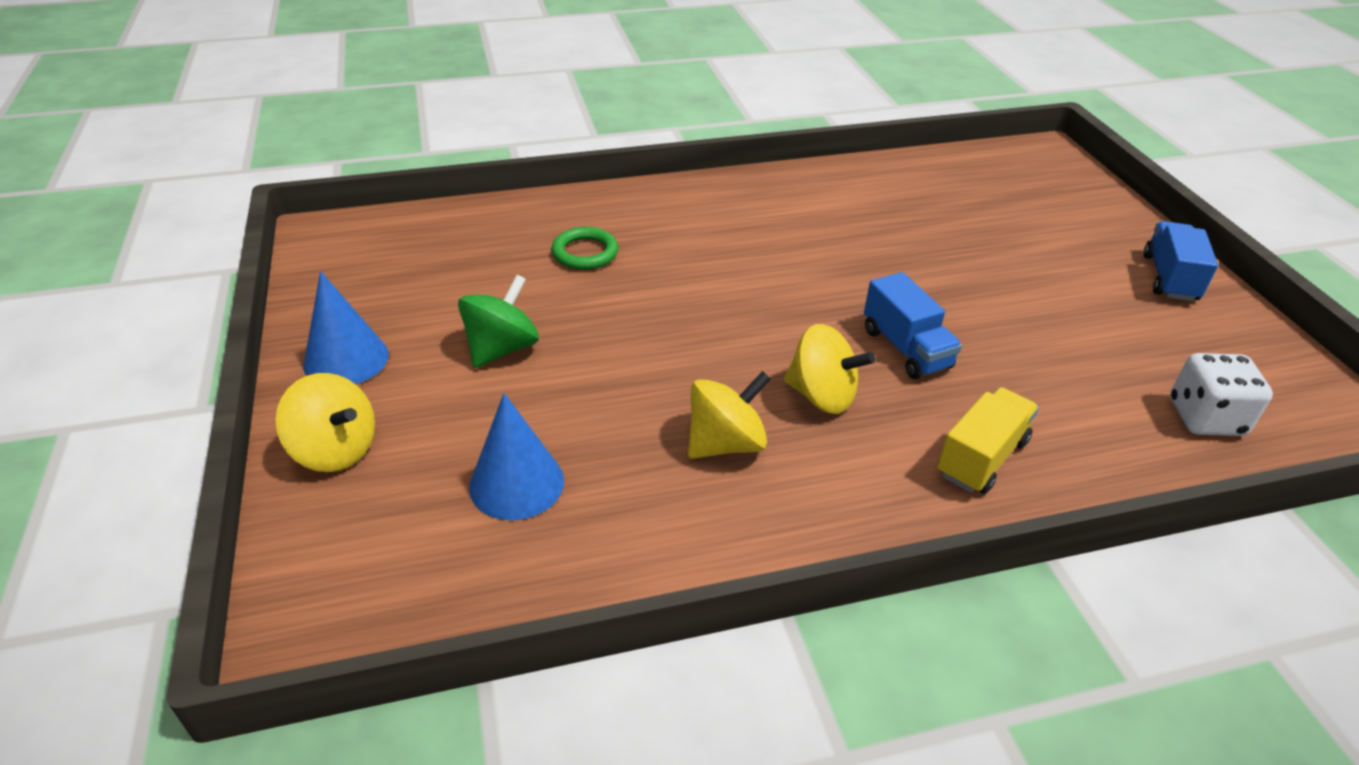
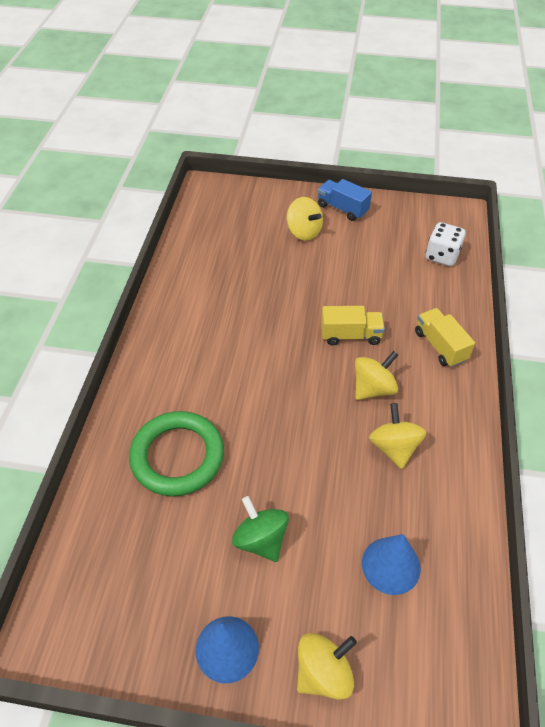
camera: 65 degrees left, 10 degrees up
(585, 253) = (177, 456): green ring -> green ring, size x1.90
(906, 348) = (350, 335): blue truck -> yellow truck
(1067, 253) = (304, 232): none -> yellow spinning top

